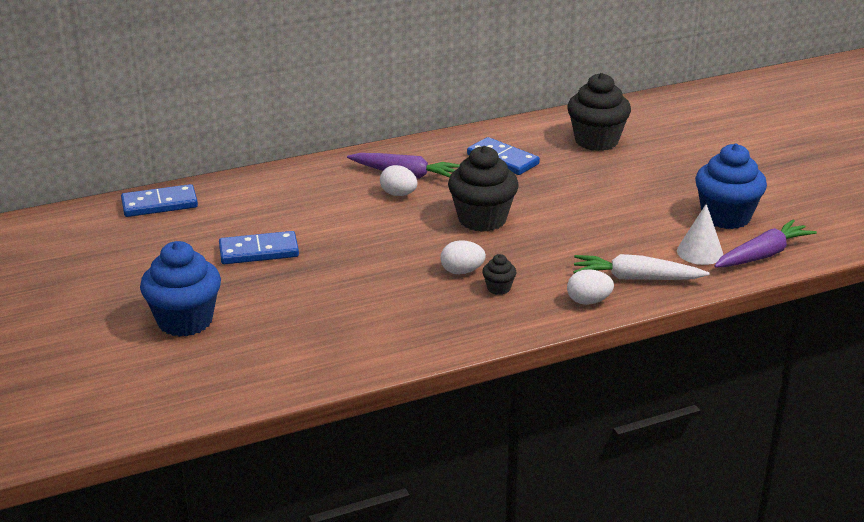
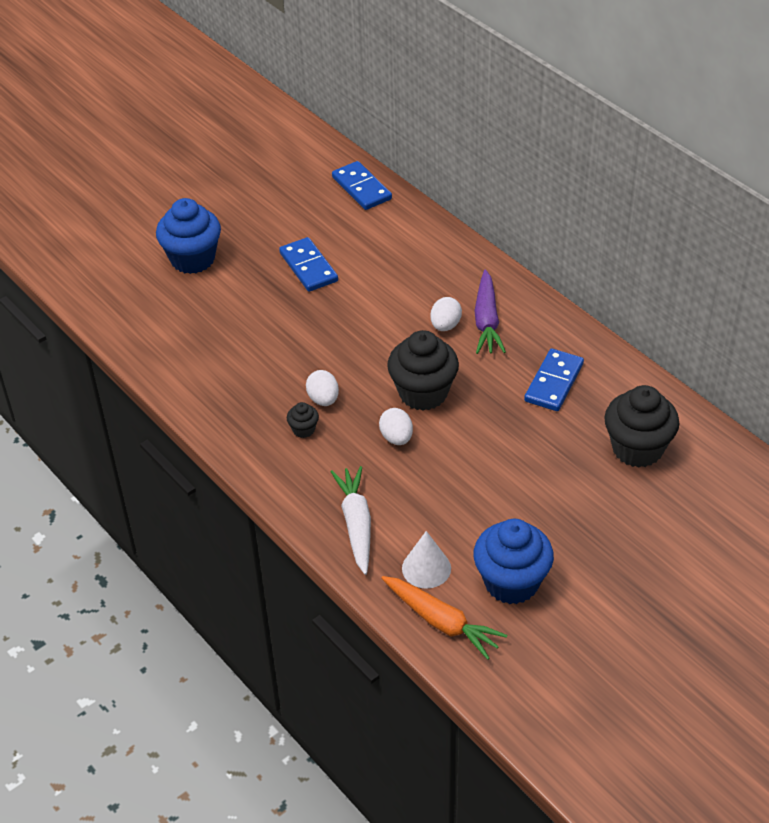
camera: 75 degrees right, 15 degrees up
(588, 301) = (303, 495): white egg -> white egg (396, 438)
(762, 255) = (441, 622): purple carrot -> orange carrot

